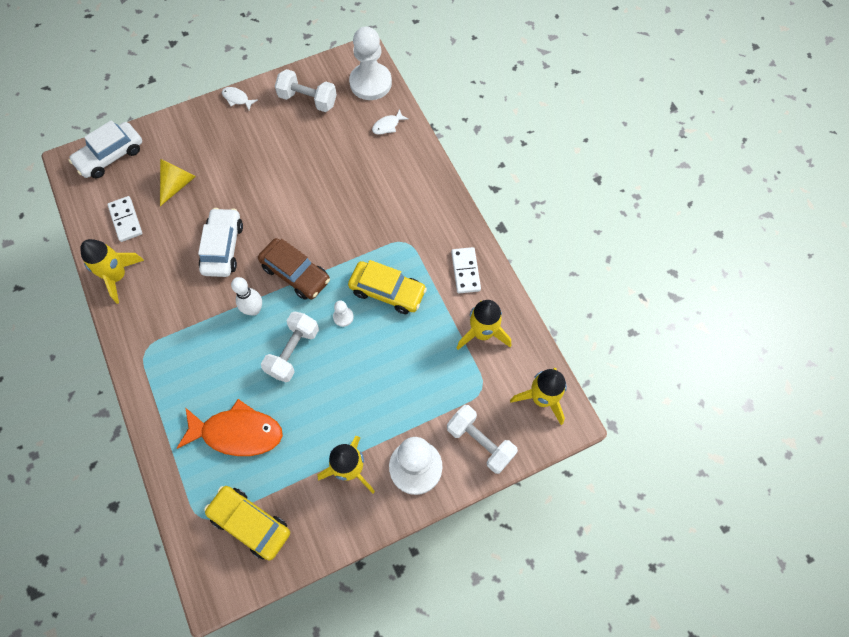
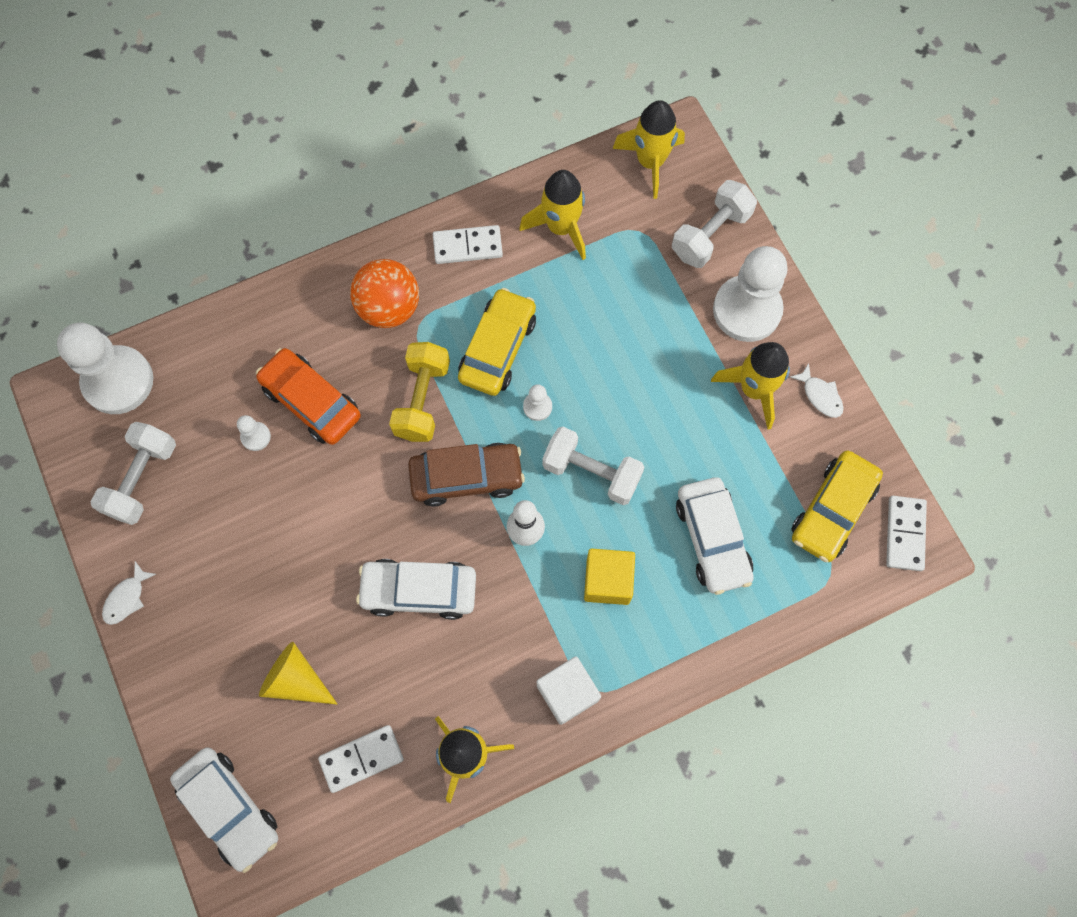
camera: 90 degrees left, 5 degrees up
(145, 335) = (567, 693): none -> white cube
(216, 361) = (608, 581): none -> yellow cube
(226, 580) = (905, 534): none -> white domino
(237, 432) = (712, 539): orange fish -> white car
(296, 273) = (466, 477): brown car -> brown car turned 45 degrees clockwise
(331, 154) = (256, 437): none -> white pawn
(351, 246) = (422, 400): none -> yellow dumbbell
(353, 183) = (311, 401): none -> orange car
(387, 126) = (207, 353): white fish -> white fish (820, 395)
(418, 224) = (389, 308): none -> orange ball

